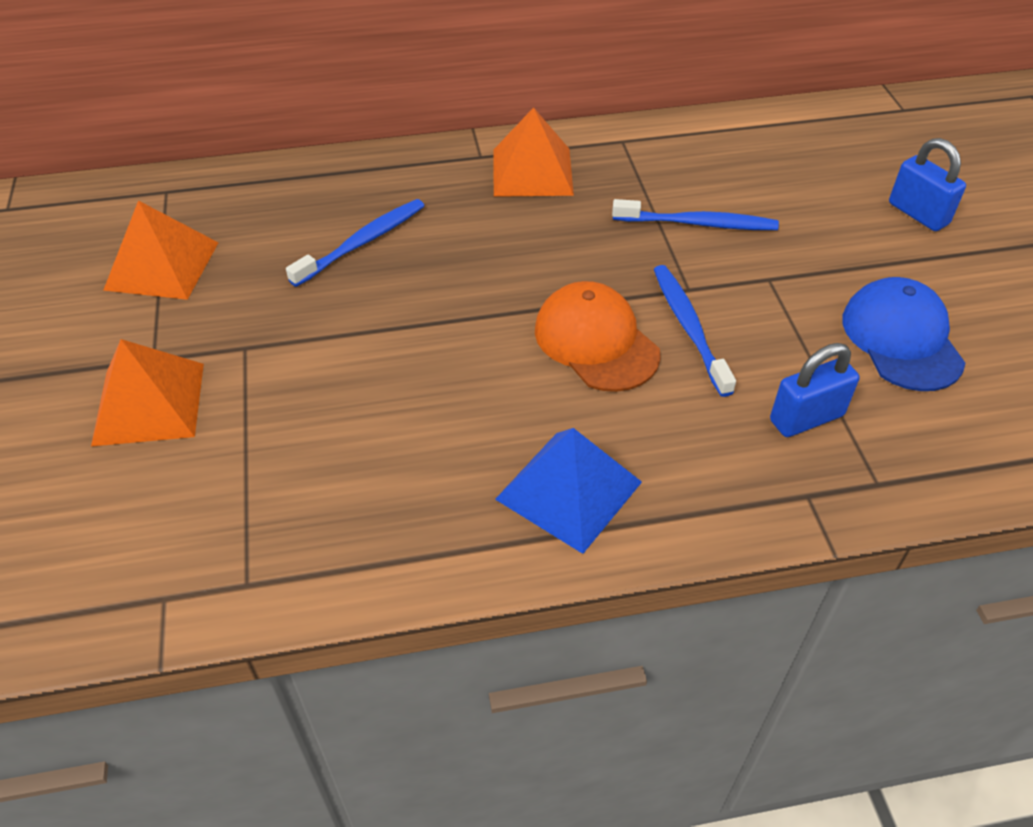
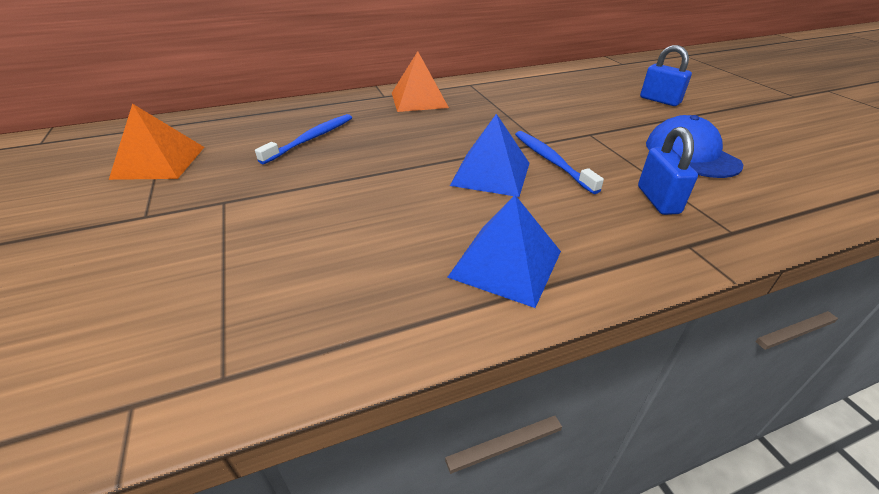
camera: 10 degrees left, 10 degrees down
(149, 403) = (137, 245): orange pyramid -> none
(596, 341) = (491, 174): orange cap -> blue pyramid
(698, 223) = (532, 114): blue toothbrush -> none
(806, 418) = (658, 200): blue padlock -> blue padlock turned 60 degrees counterclockwise

